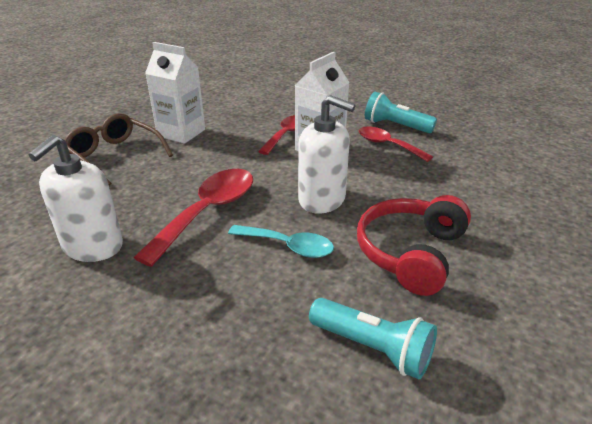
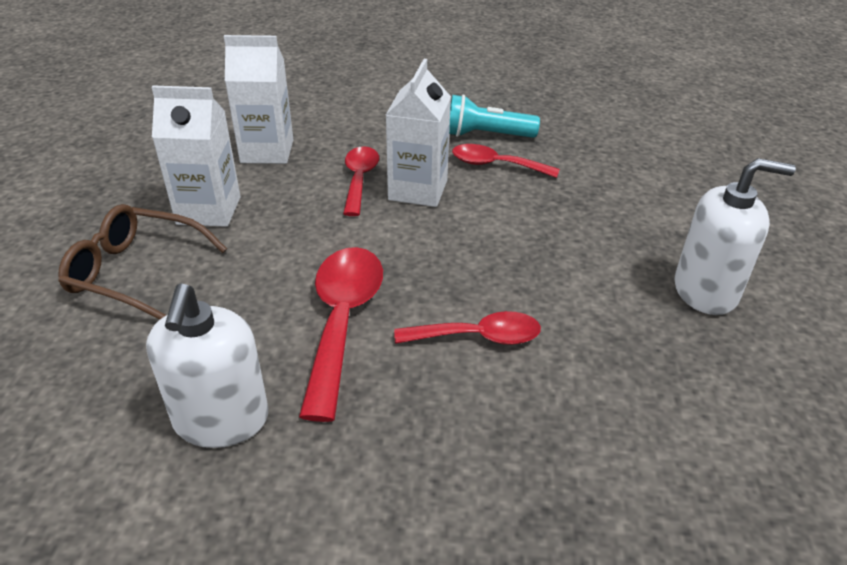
camera: 25 degrees left, 5 degrees up
(241, 108) = (267, 151): none -> white carton
(288, 246) = (478, 337): turquoise spoon -> red spoon
(322, 199) = (472, 261): white soap dispenser -> white soap dispenser (705, 291)
(372, 348) = (655, 430): turquoise flashlight -> none
(411, 253) = (616, 302): red headphones -> none

